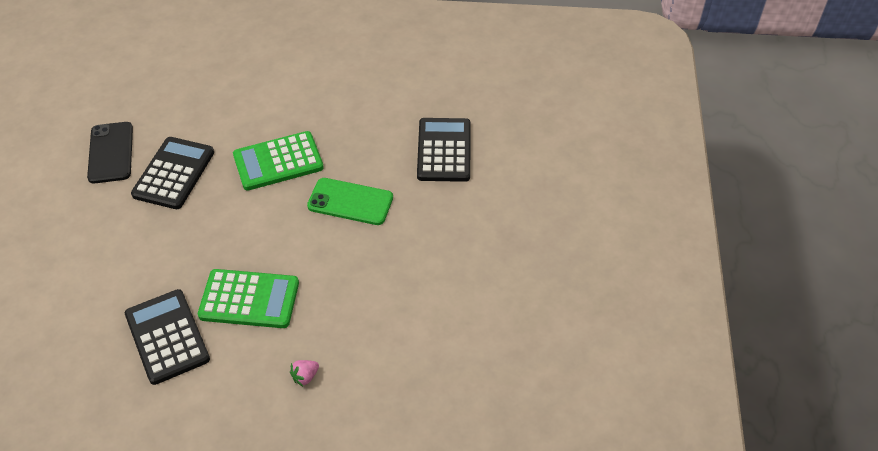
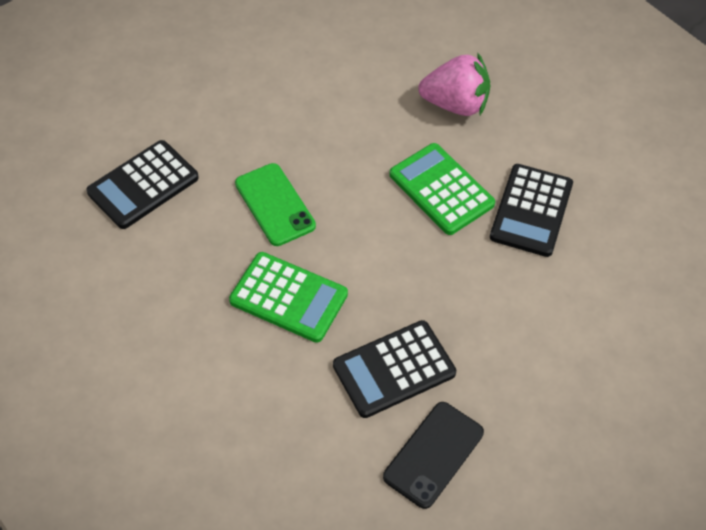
camera: 135 degrees left, 5 degrees up
(305, 376) = (455, 104): pink strawberry -> pink strawberry, size x2.50

